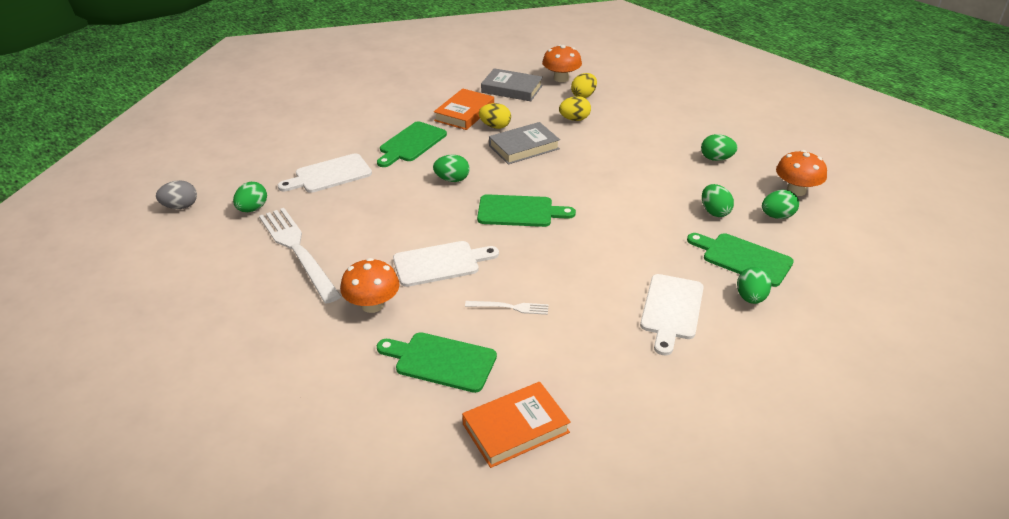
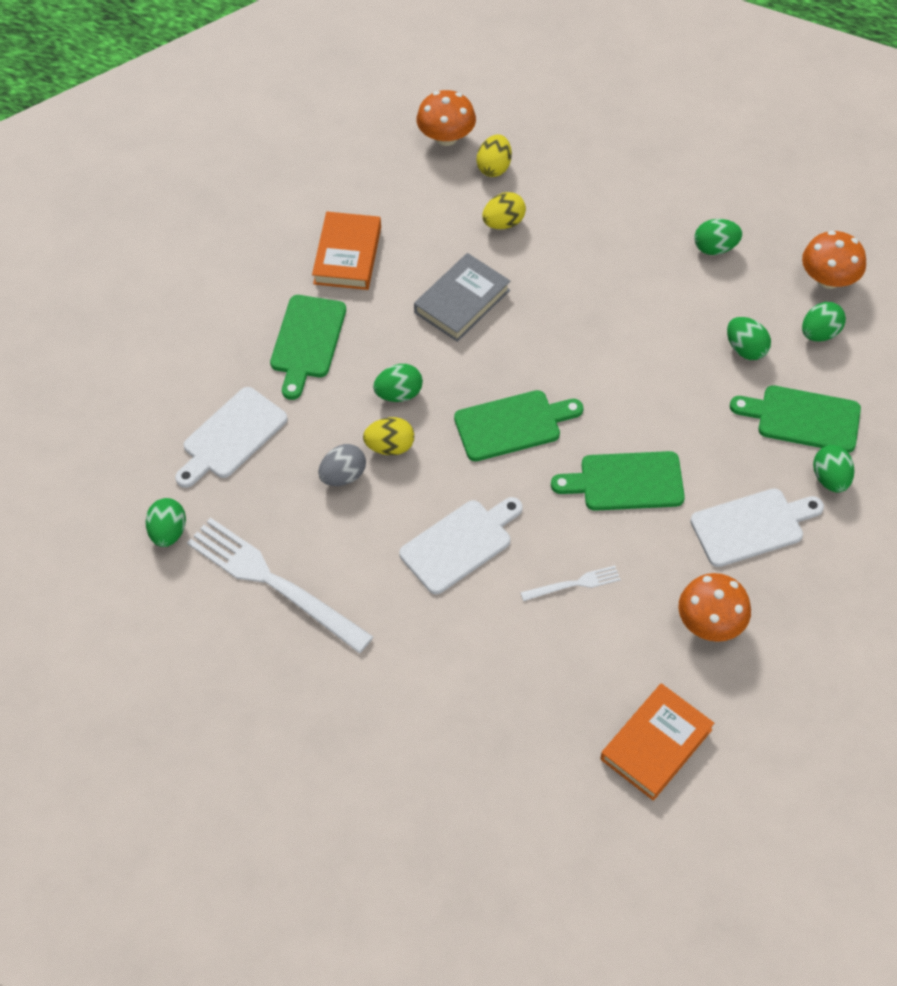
camera: 20 degrees left, 20 degrees up
(180, 206) = (68, 560): grey egg -> grey egg (343, 476)
(372, 305) = (415, 635): orange mushroom -> orange mushroom (710, 622)
(441, 361) = (536, 687): green cutting board -> green cutting board (626, 482)
(495, 126) = (403, 270): yellow egg -> yellow egg (390, 446)
(512, 89) = (387, 182): grey book -> none
(671, 310) = (752, 526): white cutting board -> white cutting board turned 105 degrees counterclockwise

